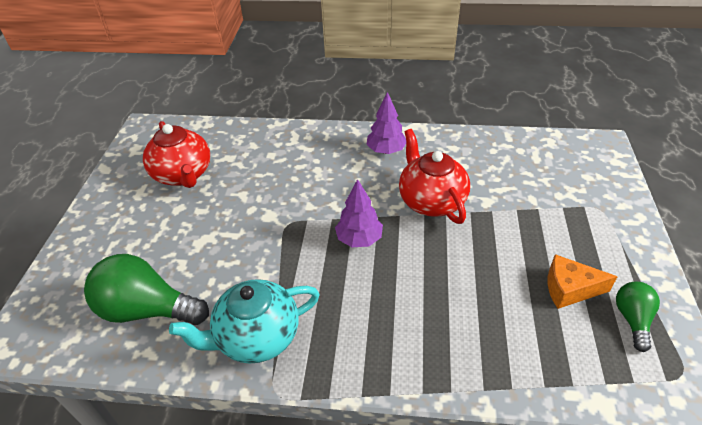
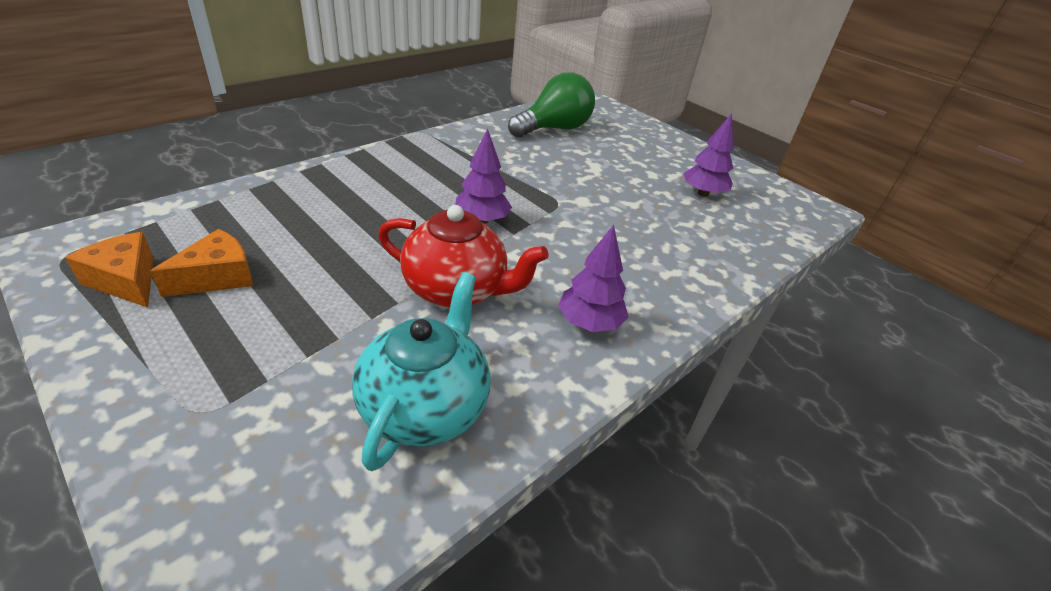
camera: 125 degrees right, 5 degrees down
(183, 175) = (703, 193): red teapot -> purple tree
(256, 337) = (468, 143): turquoise teapot -> turquoise teapot (425, 406)
(632, 319) = (126, 280): green light bulb -> orange cheese

